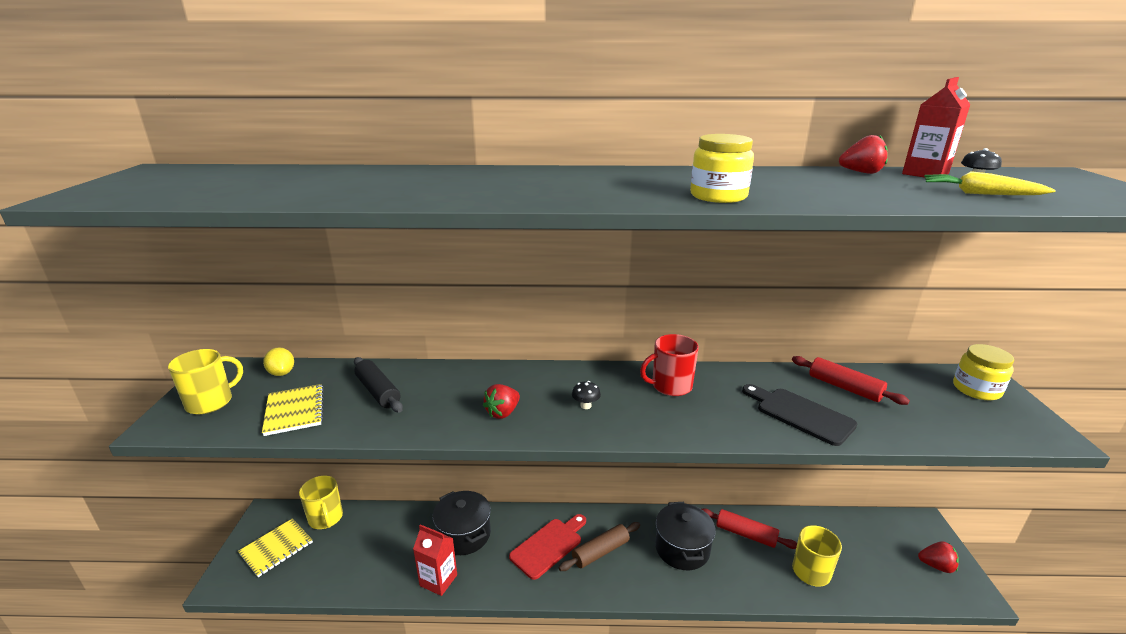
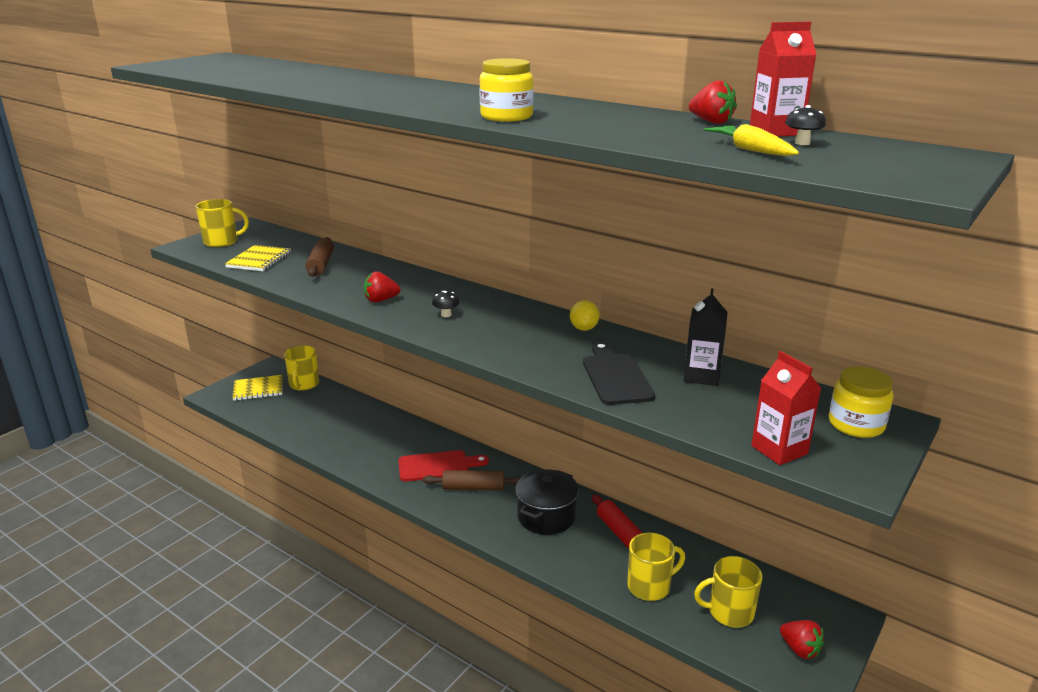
camera: 35 degrees right, 0 degrees up
(282, 373) = (280, 237): yellow lemon -> yellow lemon (584, 328)
(378, 392) = (321, 264): black rolling pin -> brown rolling pin
(438, 580) = (336, 451): red carton -> red carton (779, 450)
(464, 534) = (384, 432): black pot -> none
(670, 386) = (536, 324): red mug -> none
(844, 387) = (701, 376): red rolling pin -> black carton
(874, 561) = (729, 612): none -> yellow mug

